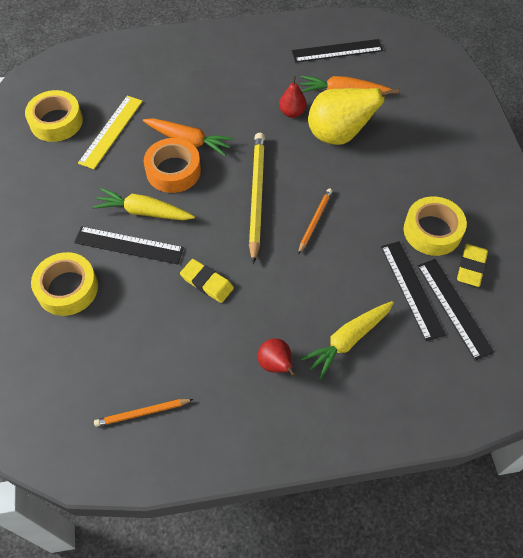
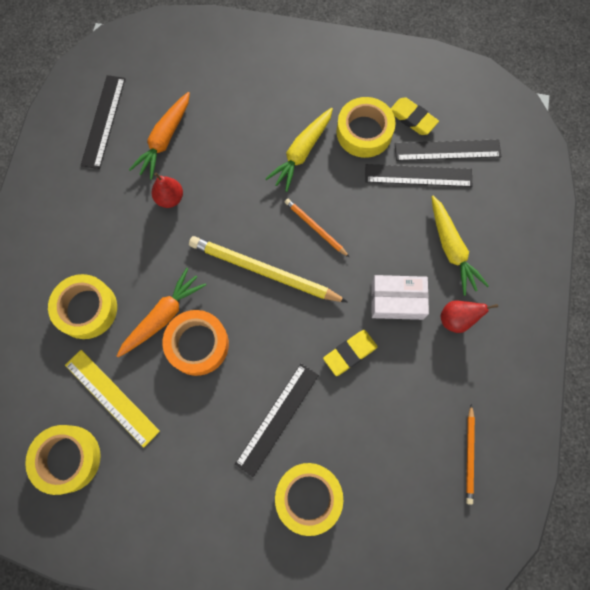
camera: 70 degrees left, 15 degrees up
(144, 212) = (240, 391): yellow carrot -> yellow carrot (302, 152)
(176, 93) = (86, 309): none -> yellow tape
(273, 307) = (397, 300): none -> white box
(339, 135) = (220, 165): yellow pear -> none

